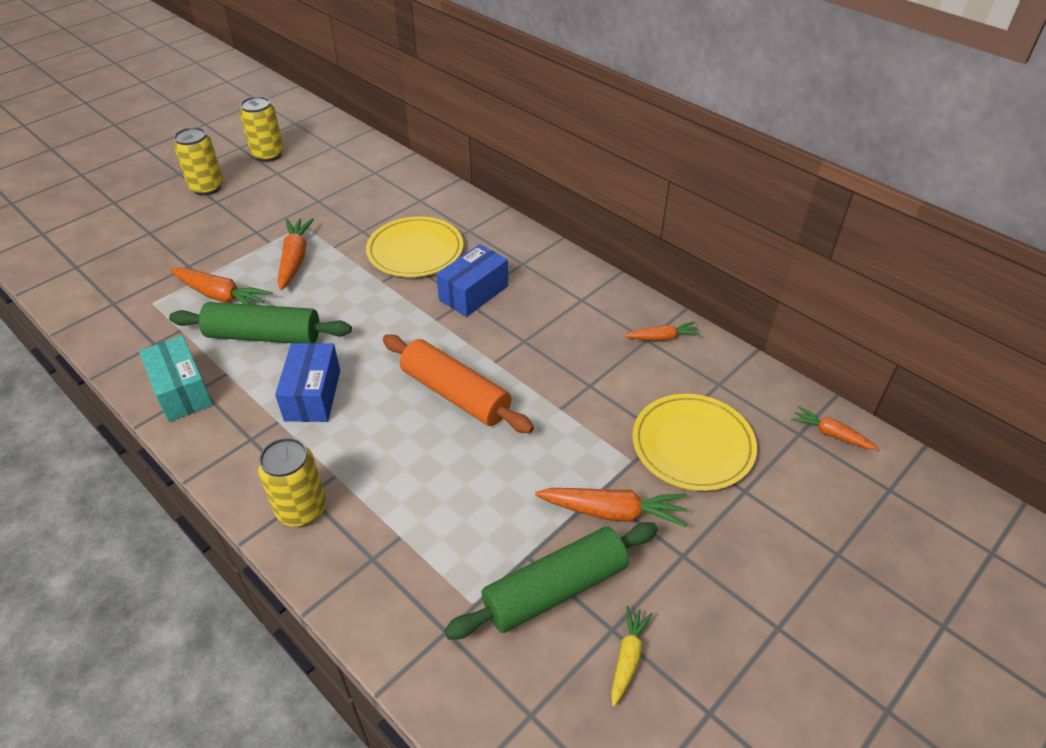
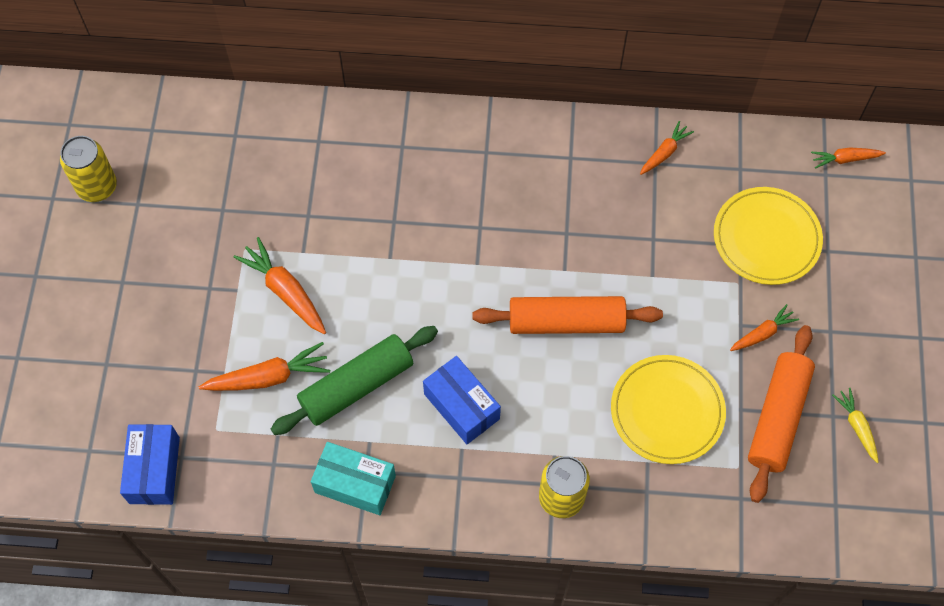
camera: 40 degrees left, 20 degrees up
(207, 187) = (90, 272): yellow can -> none
(415, 251) = (381, 204): yellow plate -> yellow plate (667, 411)
(473, 293) = (479, 214): blue box -> blue box (154, 470)
(555, 589) = (777, 417): green rolling pin -> orange rolling pin
(613, 512) = (762, 333): orange carrot -> orange carrot, size x0.61

